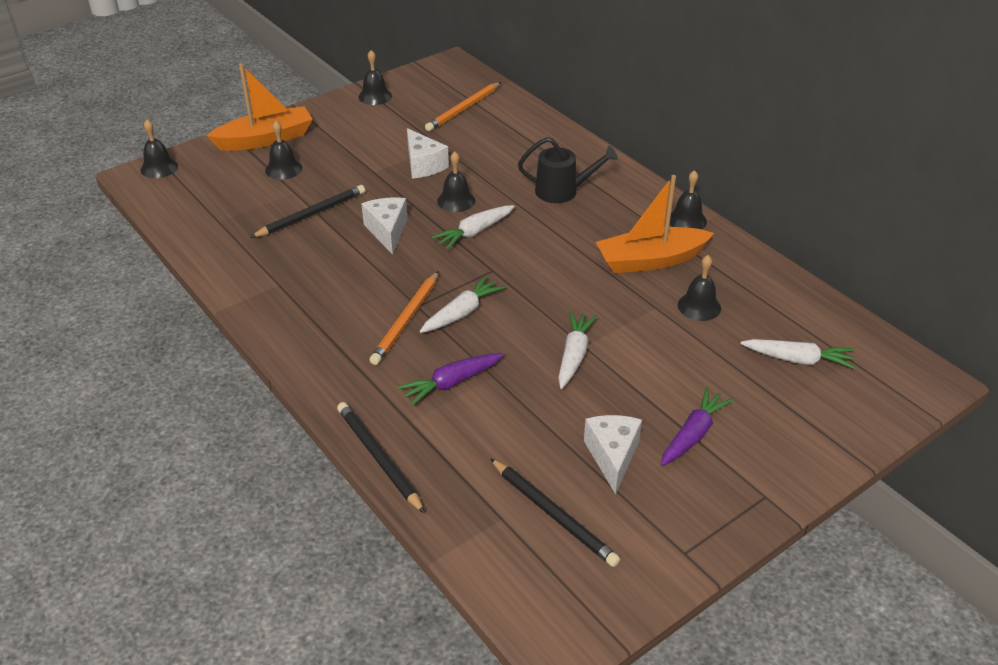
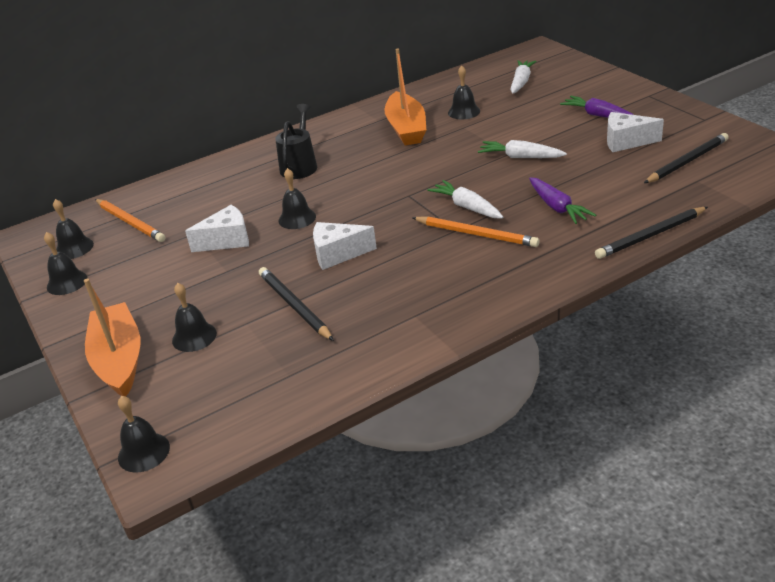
camera: 80 degrees left, 5 degrees down
(474, 232) = (351, 206): white carrot -> none
(687, 220) = (357, 115): black bell -> black bell (74, 248)

